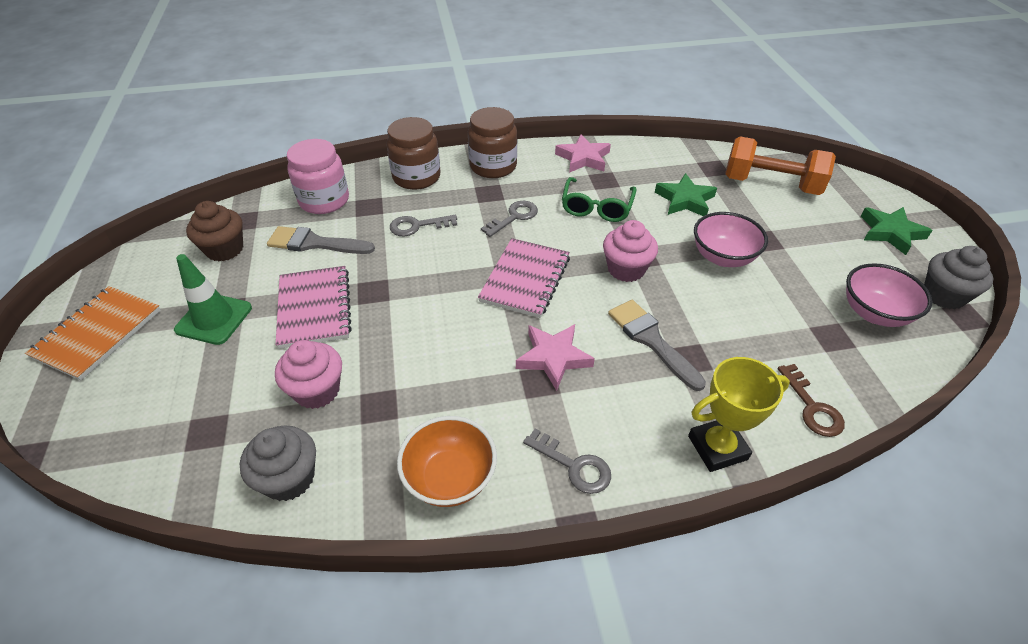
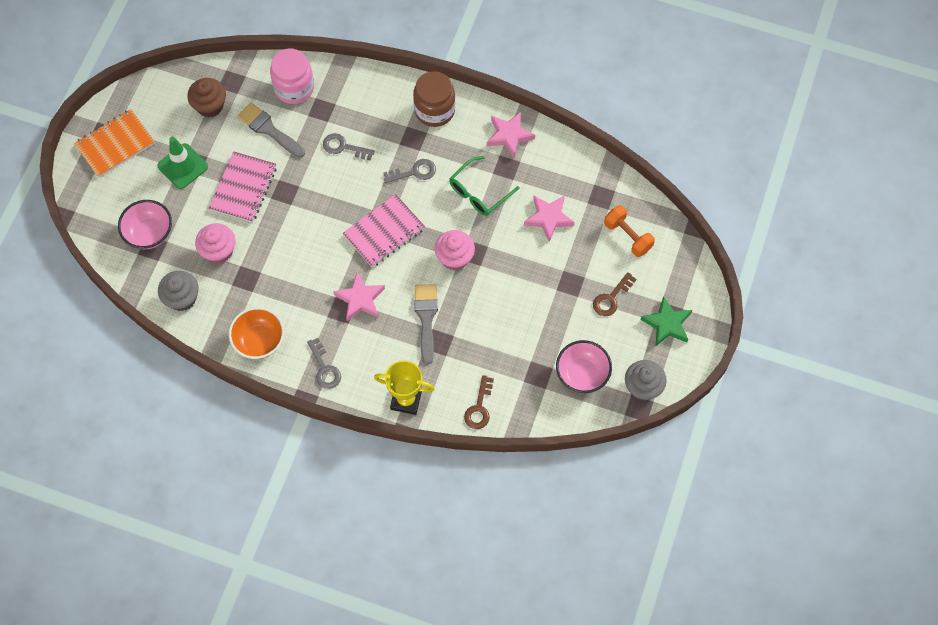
camera: 30 degrees right, 20 degrees up
(416, 177) = (371, 94): brown jar -> none
(685, 200) = (549, 218): green star -> pink star
(723, 257) = (527, 282): pink bowl -> pink bowl (149, 233)
(771, 185) = (627, 236): orange dumbbell -> orange dumbbell, size x0.65
(816, 235) = (611, 298): none -> brown key

